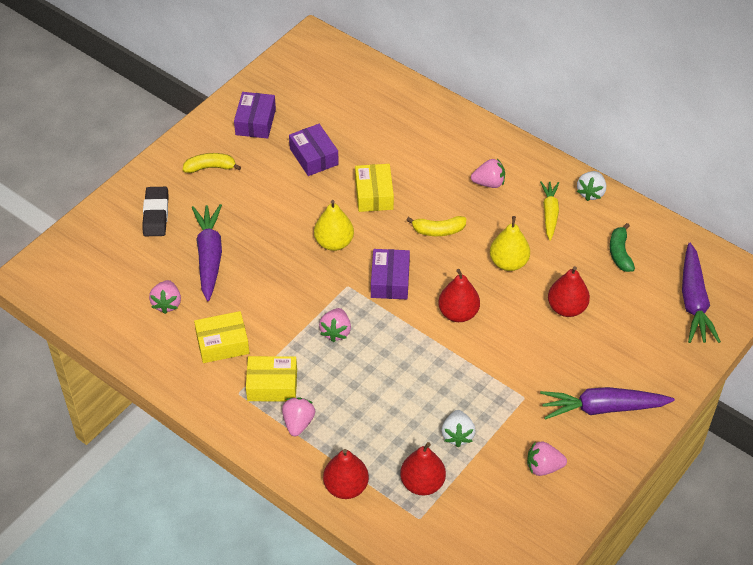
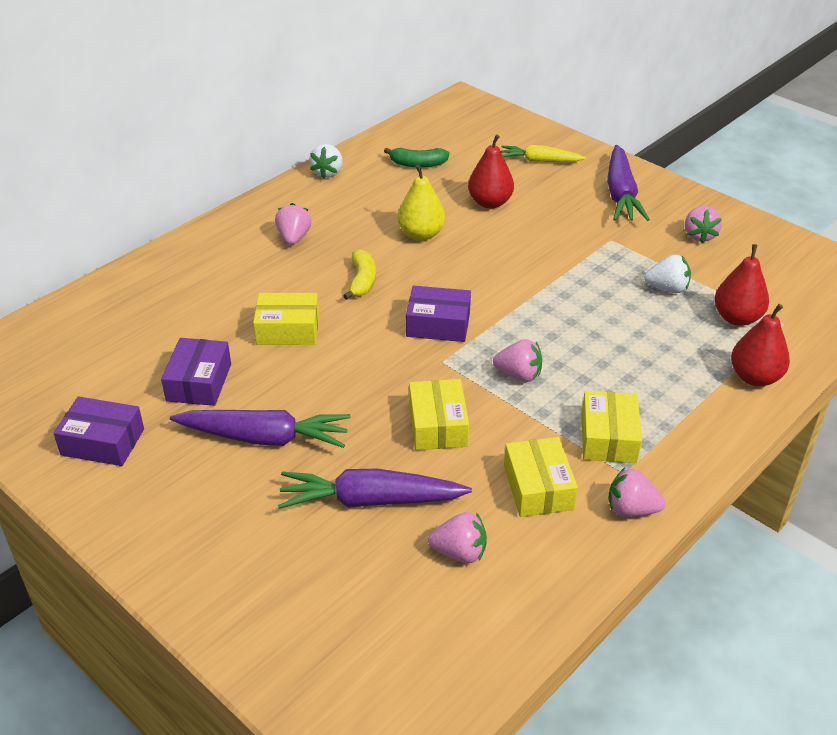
camera: 85 degrees left, 10 degrees down
(156, 214) = (268, 568): black eraser -> none
(210, 167) = (184, 497): yellow banana -> none
(279, 286) = (438, 425): none -> yellow box
(298, 423) = (666, 415): pink strawberry -> pink strawberry (631, 509)
(314, 156) = (199, 382): purple box -> purple box turned 60 degrees counterclockwise
(334, 242) = (366, 370): yellow pear -> none
(458, 313) = (493, 275): red pear -> none
(549, 213) = (352, 201): yellow carrot -> yellow carrot (540, 161)
(590, 193) = (328, 172): white strawberry -> white strawberry turned 75 degrees clockwise
(693, 301) = (486, 131): purple carrot -> purple carrot (264, 438)

